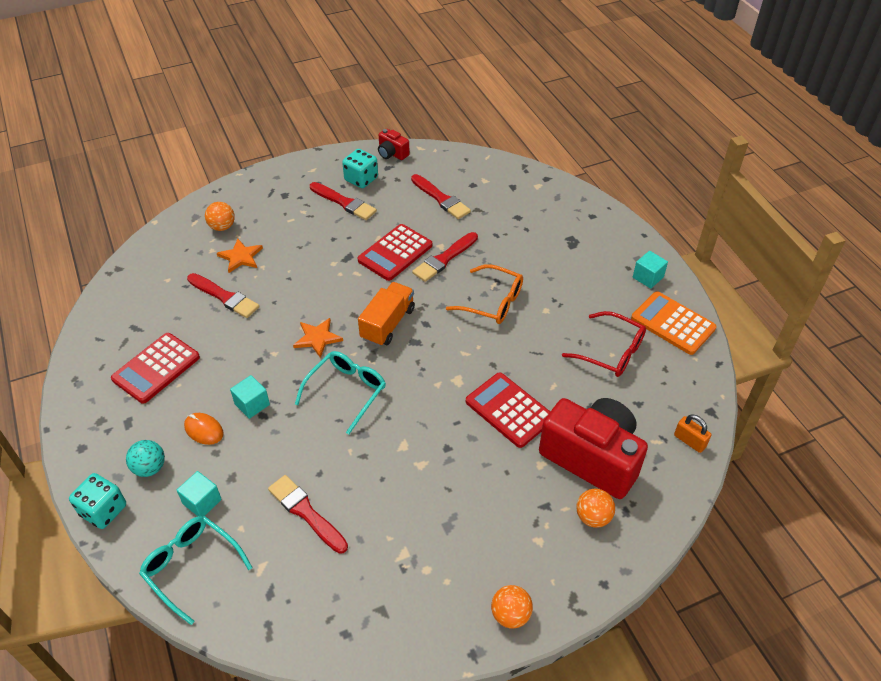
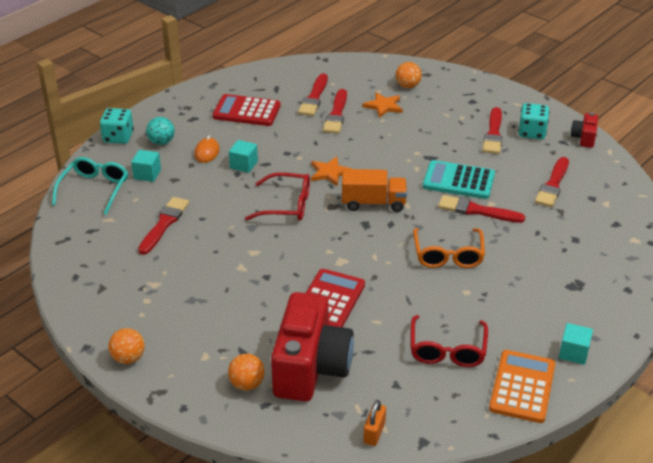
camera: 65 degrees right, 10 degrees down
(180, 303) = (314, 98): none -> red brush
(346, 391) = (287, 205): turquoise glasses -> red glasses
(395, 253) = (458, 181): red calculator -> turquoise calculator

